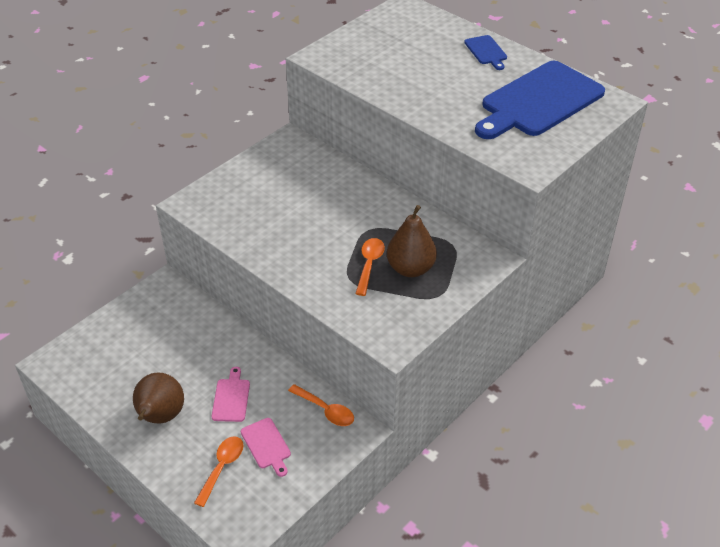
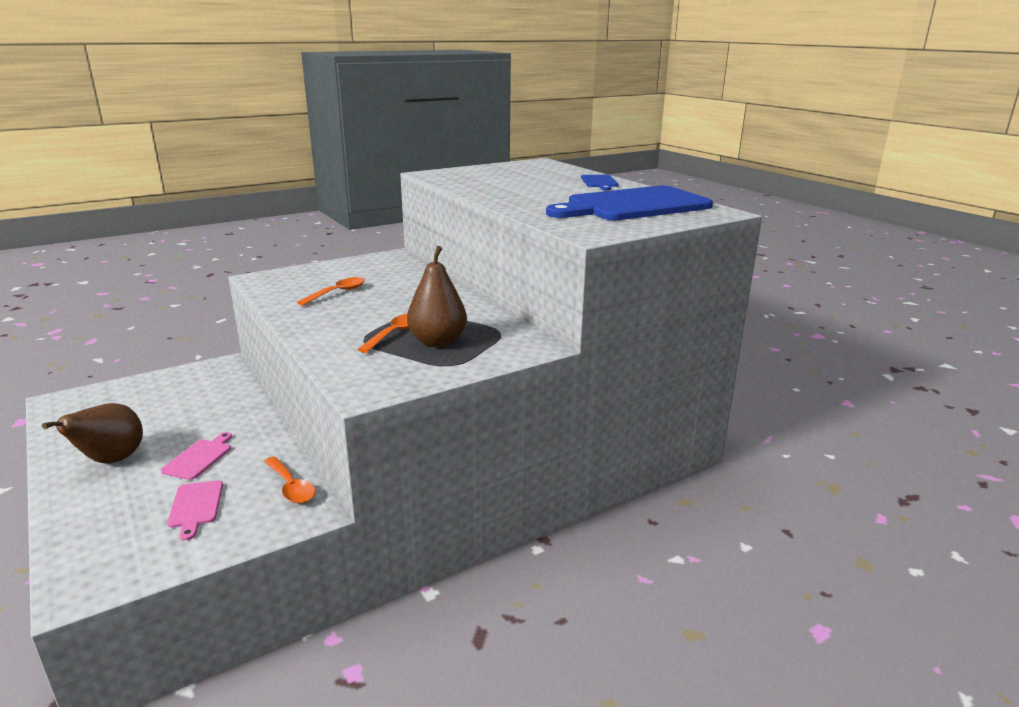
camera: 15 degrees right, 20 degrees down
(222, 467) = (126, 517): orange spoon -> orange spoon (337, 293)

